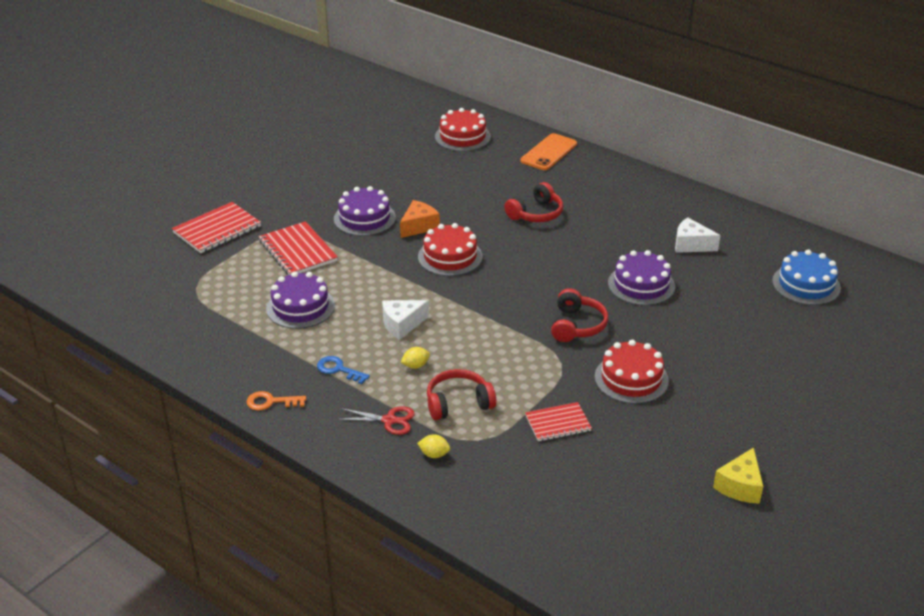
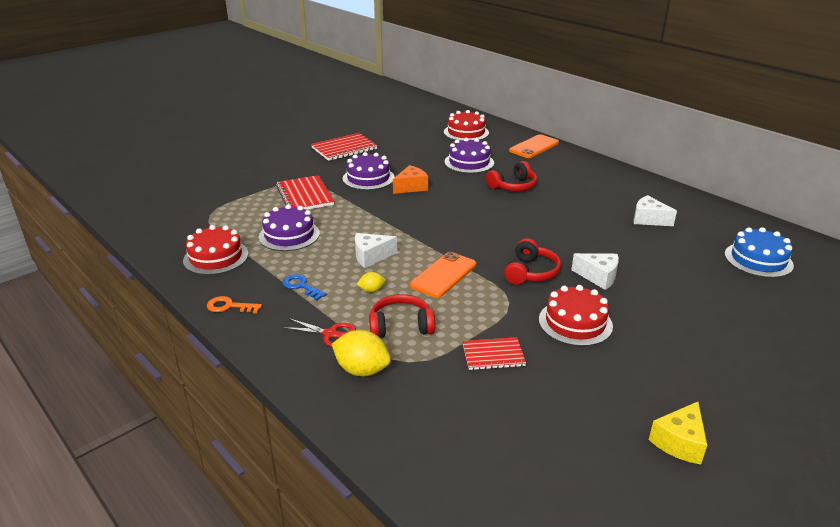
camera: 10 degrees right, 5 degrees down
(217, 229) = (247, 176): red notebook -> red notebook (344, 148)
(434, 454) = (362, 370): yellow lemon -> yellow lemon, size x1.91
(450, 257) = (430, 210): red cake -> red cake (216, 257)
(486, 339) = (444, 275): none -> orange phone
(641, 285) = (597, 246): purple cake -> purple cake (469, 162)
(647, 323) = (598, 277): none -> white cheese

